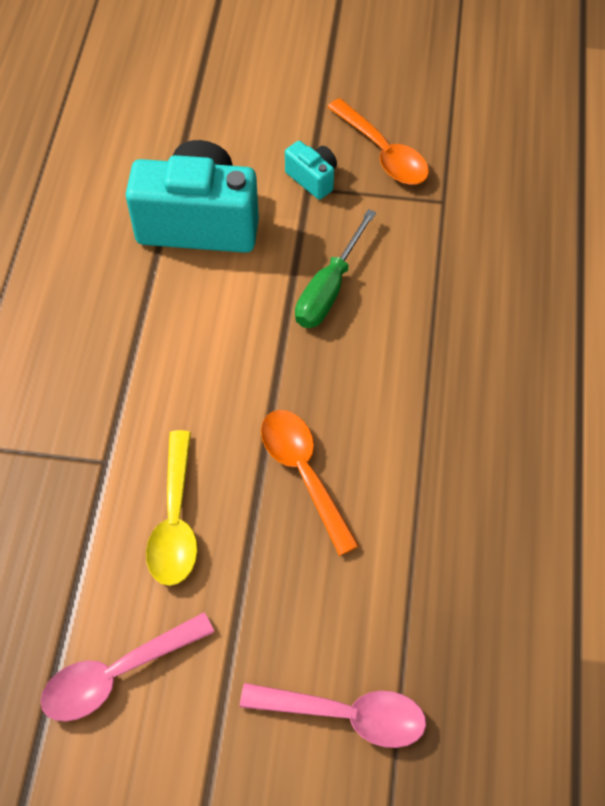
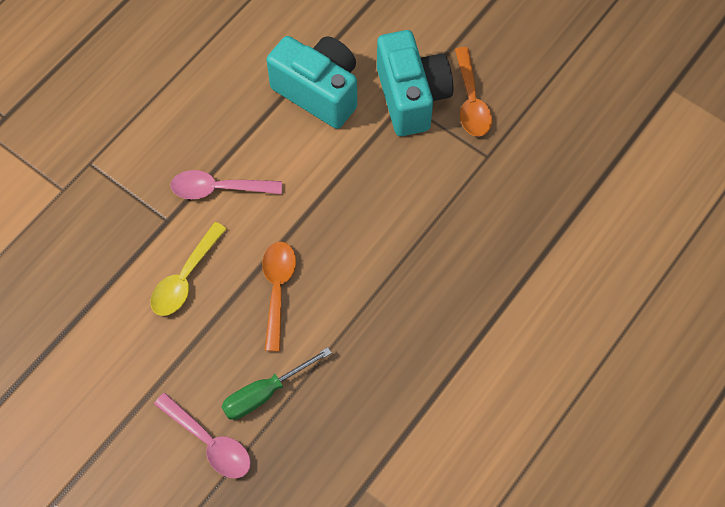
camera: 30 degrees right, 5 degrees up
(116, 674) = (100, 348): pink spoon -> pink spoon (218, 188)
(312, 179) = (411, 97): turquoise camera -> turquoise camera, size x2.24
(329, 289) = (371, 179): green screwdriver -> green screwdriver (265, 393)

